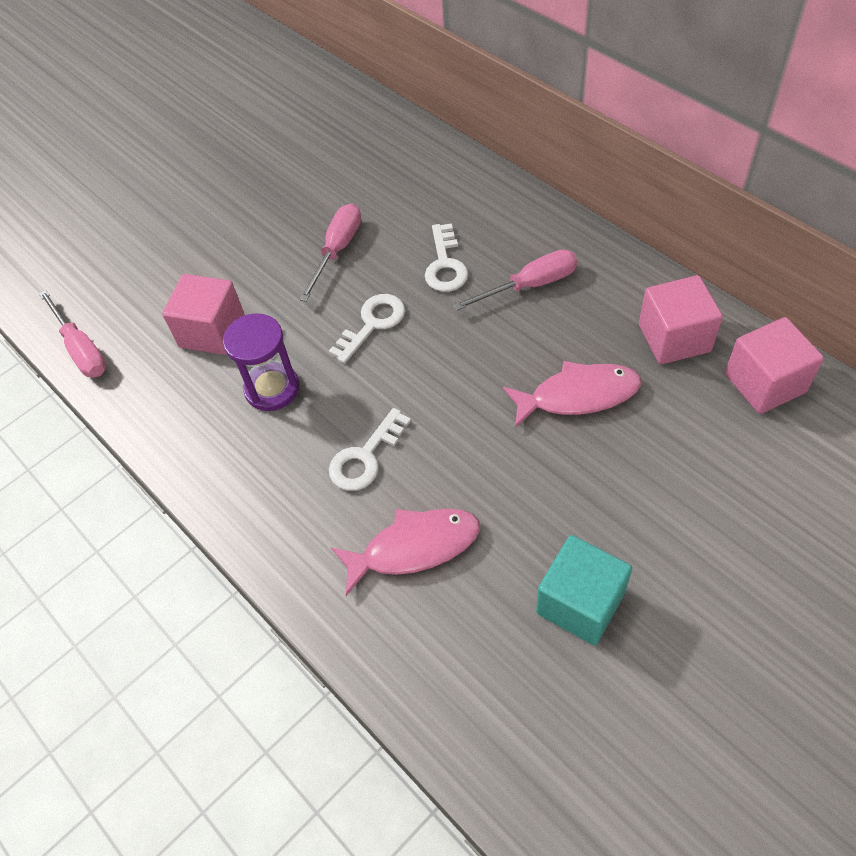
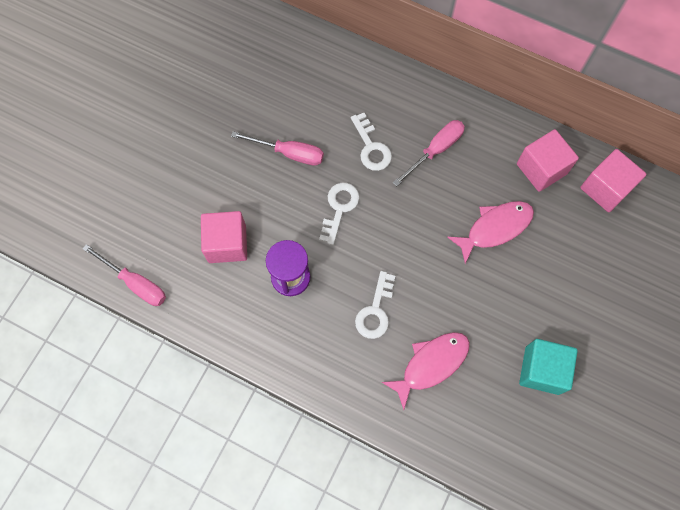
camera: 25 degrees left, 15 degrees up
(337, 250) = (289, 153): pink screwdriver -> pink screwdriver turned 105 degrees clockwise

